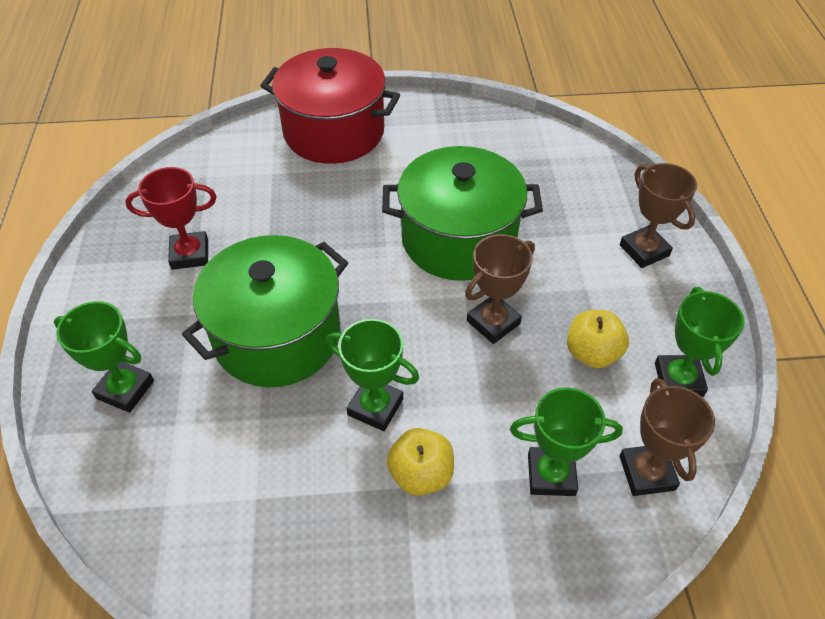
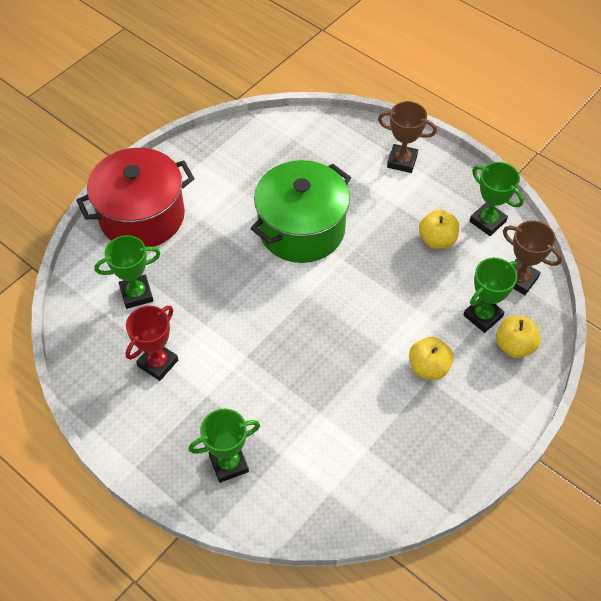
camera: 45 degrees left, 5 degrees up
(277, 336) = (273, 364): green pot -> none
(375, 407) = (369, 355): green trophy -> green trophy (136, 294)
(493, 322) = (374, 262): brown trophy -> none
(550, 541) = (514, 346): none -> yellow apple

